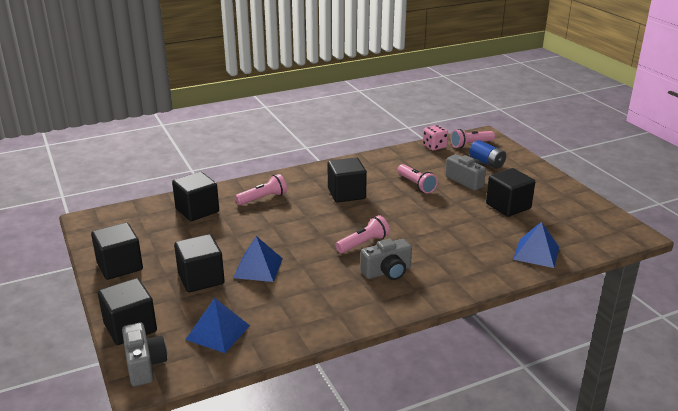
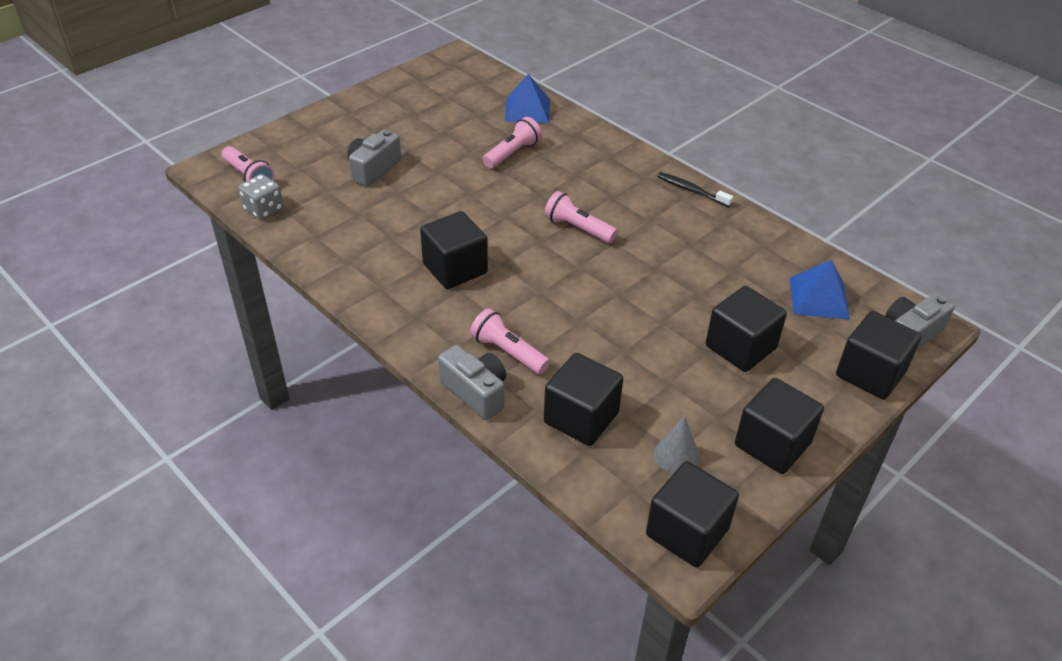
camera: 110 degrees left, 15 degrees up
(145, 232) = (676, 455): none -> grey cone
(258, 268) = (684, 303): blue pyramid -> none
(386, 309) = (691, 190): none -> black toothbrush
(387, 272) = (625, 200): grey camera -> grey camera (476, 392)
(416, 185) = (401, 209): pink flashlight -> pink flashlight (512, 153)
(434, 146) = (264, 210): pink dice -> grey dice
(487, 162) = (308, 158): blue battery -> none
(508, 206) = (430, 133): black cube -> black cube (687, 532)

